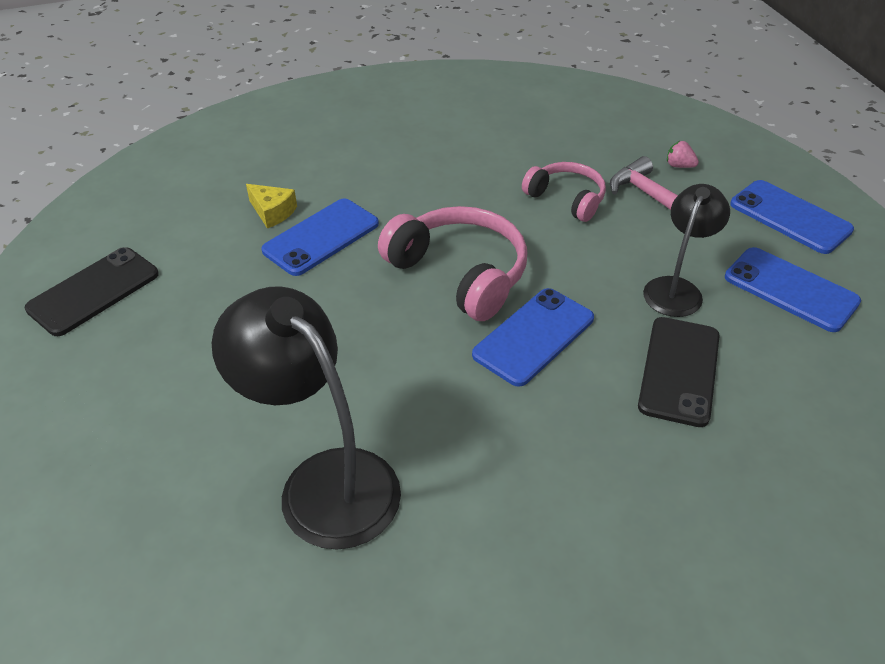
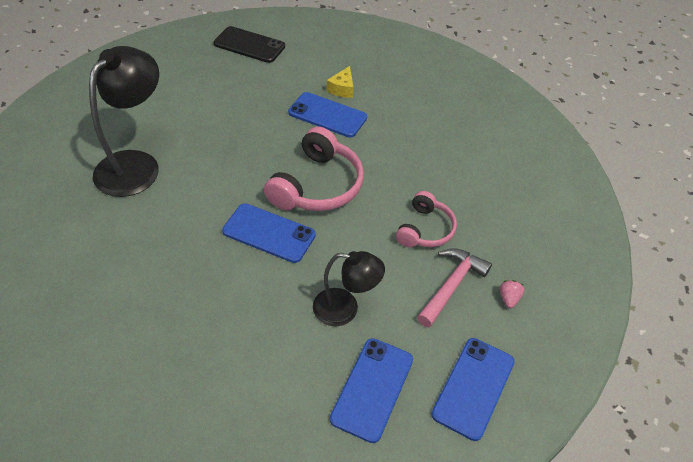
camera: 70 degrees right, 5 degrees up
(679, 371) = (258, 317): black phone -> none

